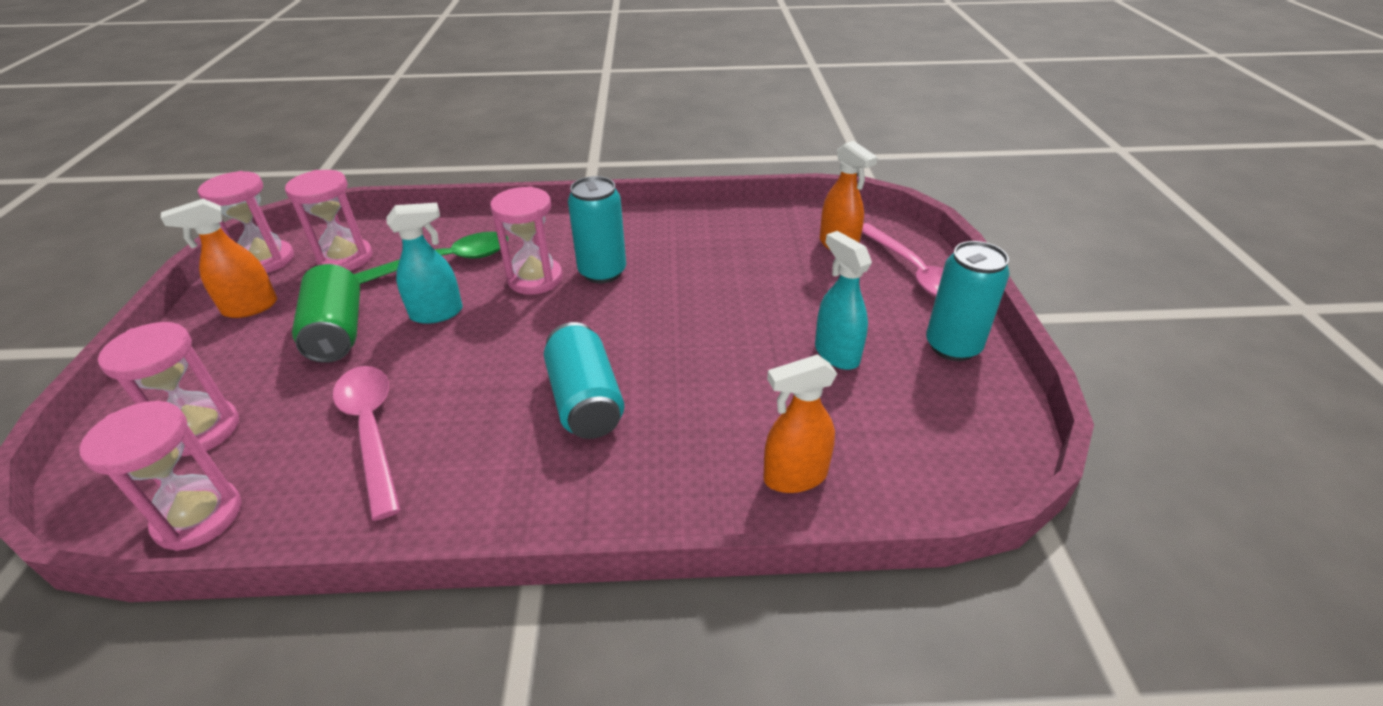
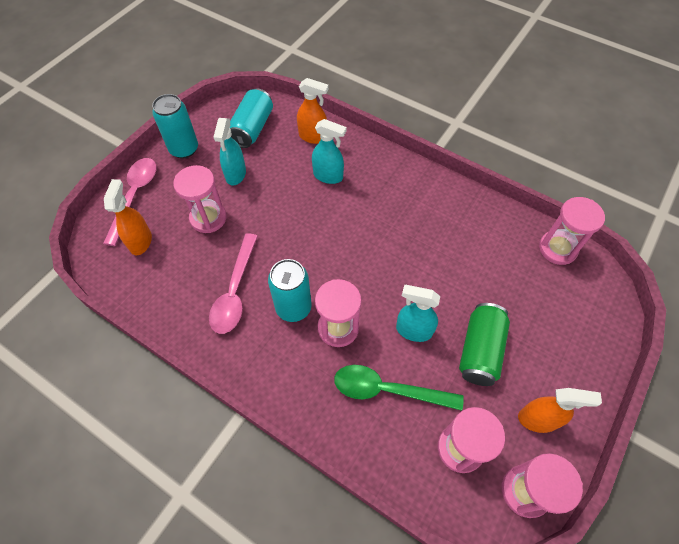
camera: 145 degrees left, 20 degrees up
(201, 430) = (562, 306): pink hourglass -> pink hourglass (208, 218)
(371, 431) = (474, 255): pink spoon -> pink spoon (235, 291)
(585, 400) = (367, 215): turquoise can -> turquoise can (252, 128)
(698, 424) = (328, 176): none -> turquoise spray bottle

